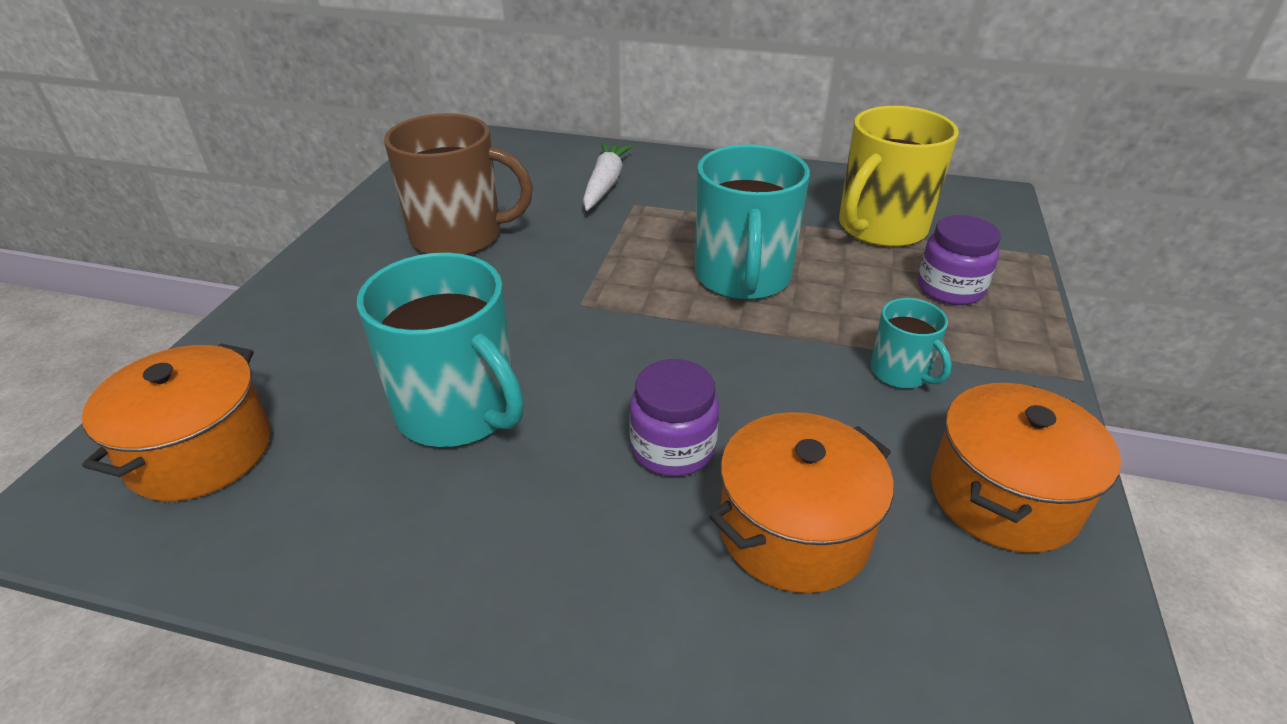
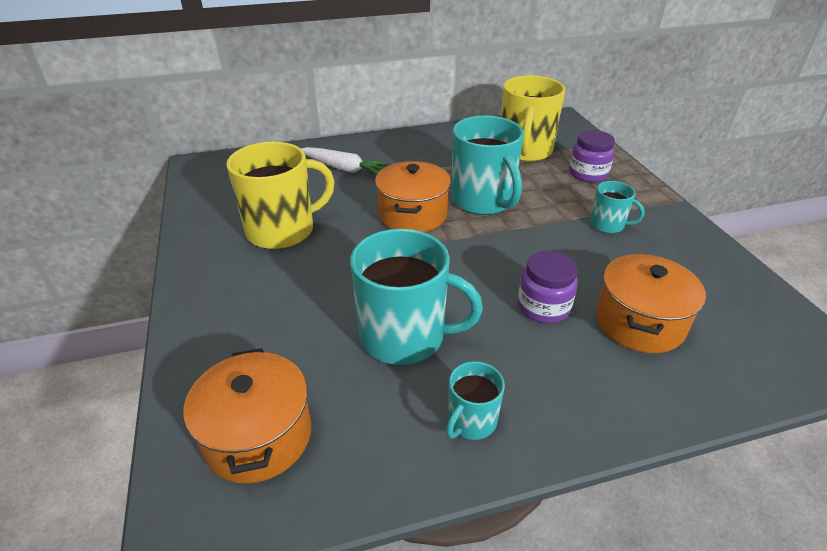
camera: 30 degrees left, 0 degrees up
(422, 549) = (471, 421): none -> turquoise mug
(459, 236) = (282, 230): brown mug -> yellow mug
(605, 184) = (344, 168): white carrot -> white carrot turned 135 degrees clockwise
(1003, 496) = (704, 267): orange pot -> orange pot (413, 215)

